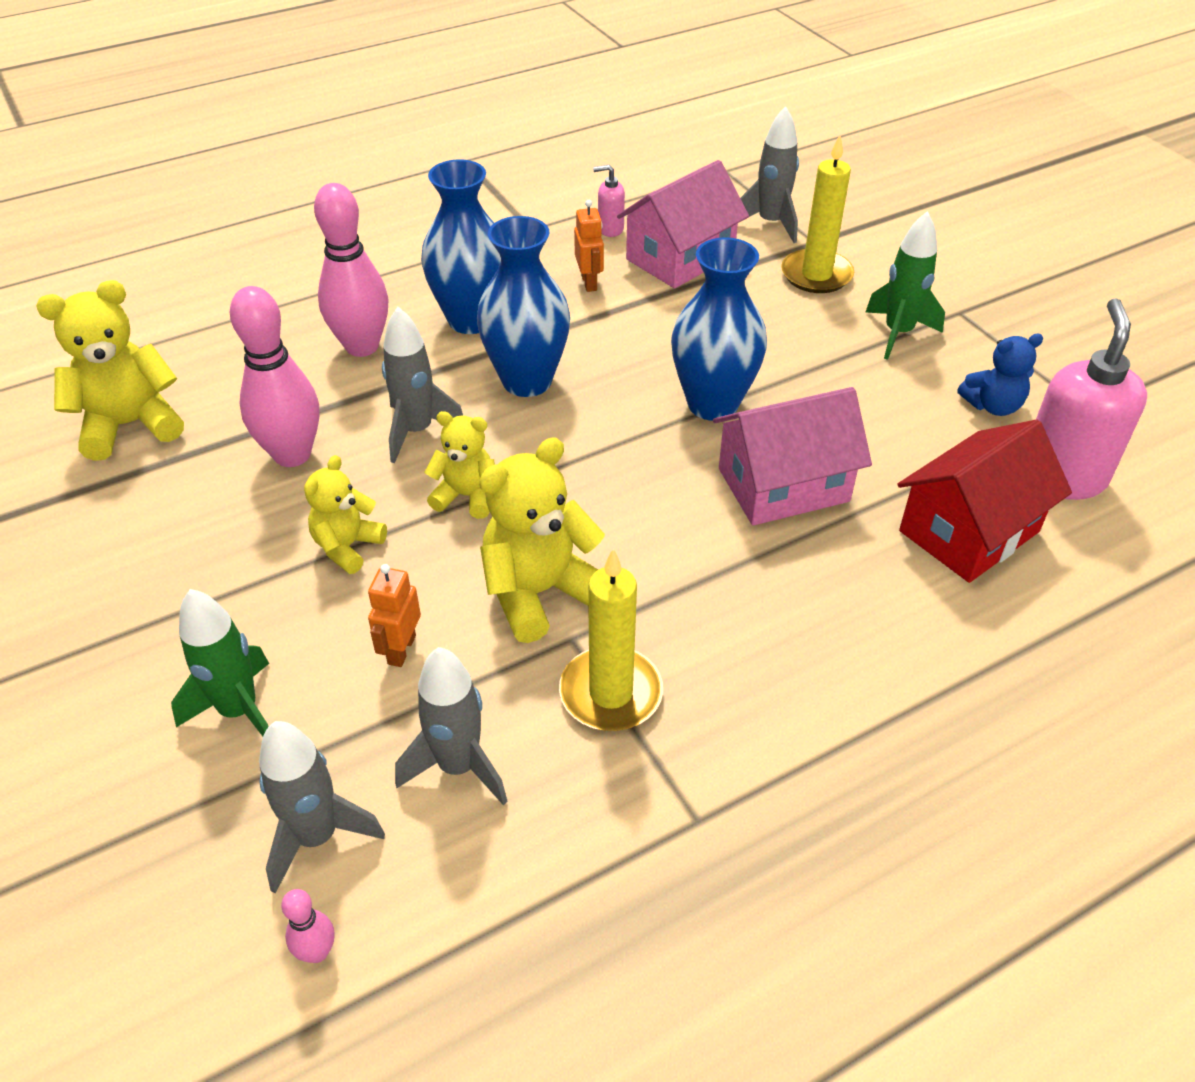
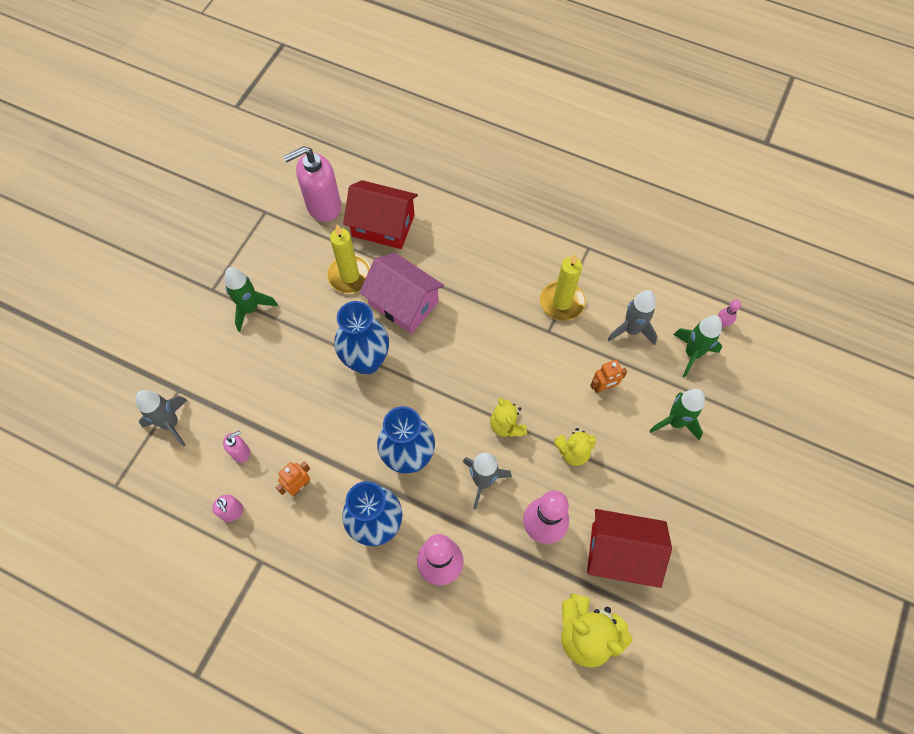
camera: 125 degrees left, 20 degrees up
(163, 512) = (620, 553): none -> red house
(317, 836) = (692, 354): grey rocket -> green rocket
(539, 592) = (536, 357): yellow teddy bear -> none
(680, 257) = (241, 452): pink house -> pink soap dispenser
(816, 275) = (216, 371): yellow candle -> yellow candle (350, 276)
(992, 405) = (287, 247): blue teddy bear -> none

